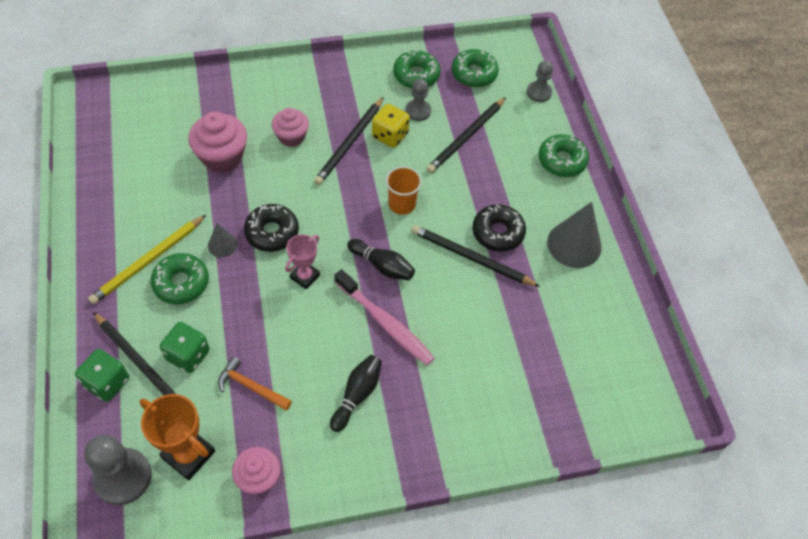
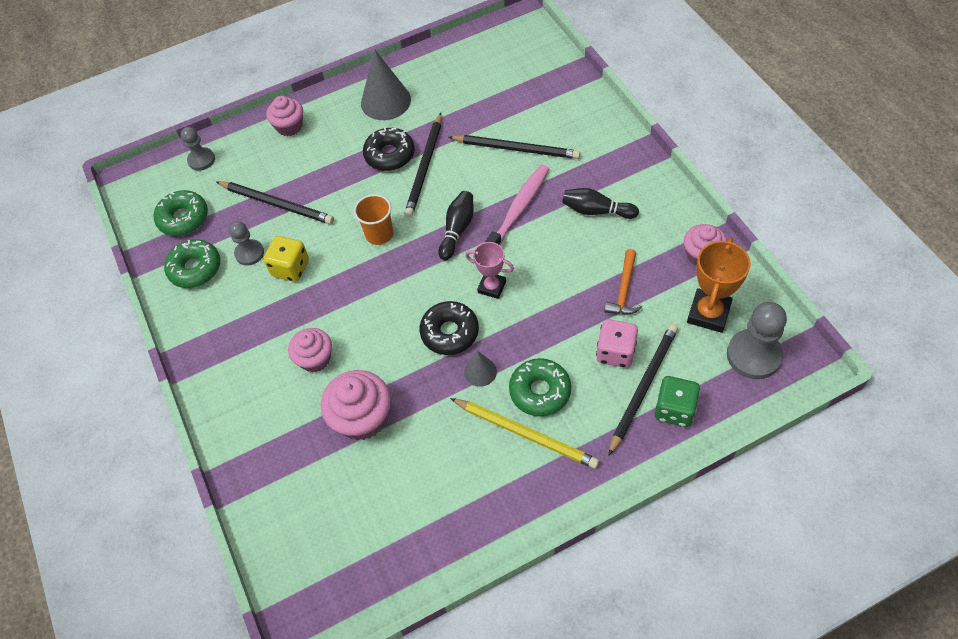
camera: 95 degrees left, 0 degrees up
(188, 355) = (615, 352): green dice -> pink dice
(350, 143) = (310, 301): black pencil -> black pencil (516, 149)
(562, 161) = (289, 126): green donut -> pink cupcake

